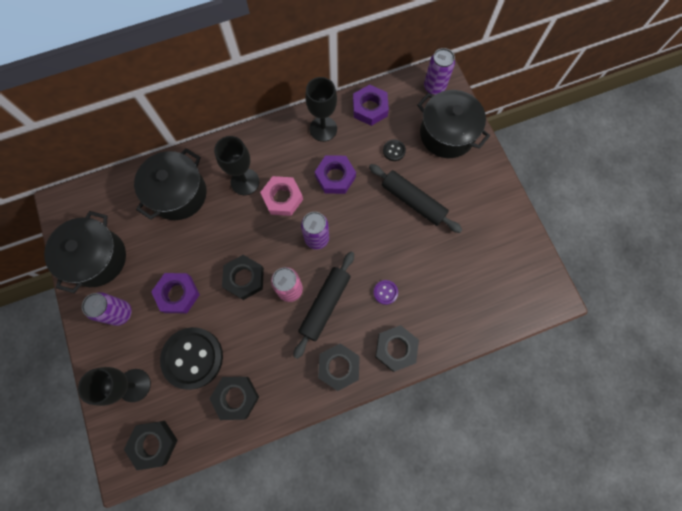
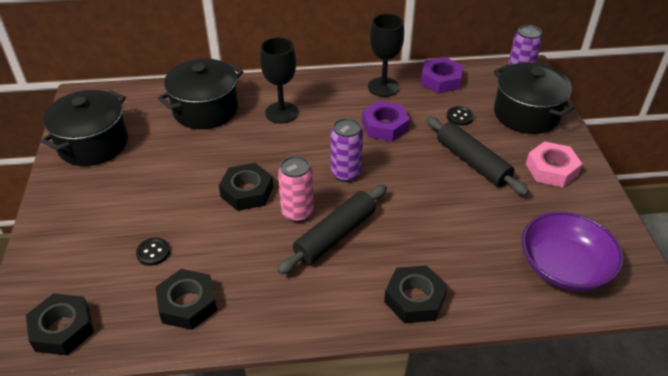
camera: 15 degrees right, 30 degrees down
(120, 313) = (92, 194): purple can -> none
(134, 385) = (71, 263): black goblet -> none
(178, 294) = (164, 190): purple nut -> none
(193, 358) = (153, 252): black button -> black button, size x0.42
(282, 198) = (318, 132): pink nut -> pink nut (551, 169)
(339, 367) = (332, 302): black nut -> none
(385, 292) = (416, 239): purple button -> none
(494, 291) = (564, 266): none -> purple bowl

